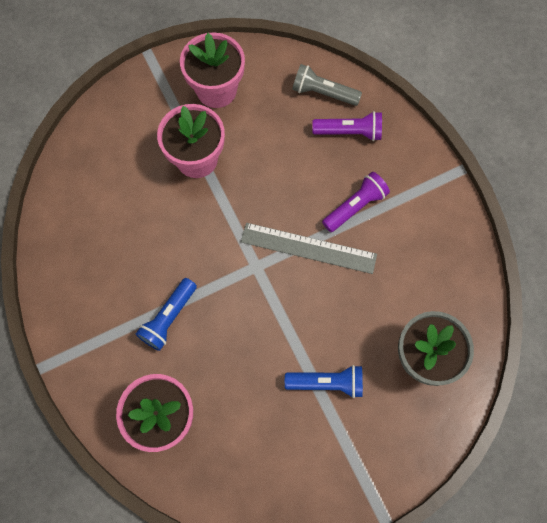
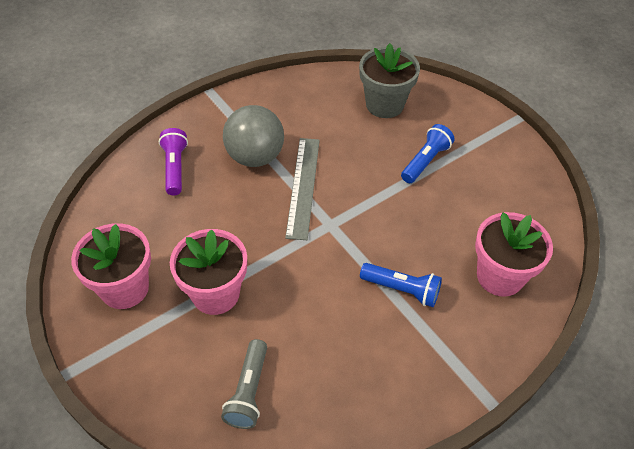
camera: 100 degrees left, 20 degrees down
(323, 93) = (129, 192): grey flashlight -> grey flashlight (248, 391)
(327, 383) = (425, 161): blue flashlight -> blue flashlight turned 45 degrees clockwise
(355, 206) = (255, 157): purple flashlight -> grey ball

